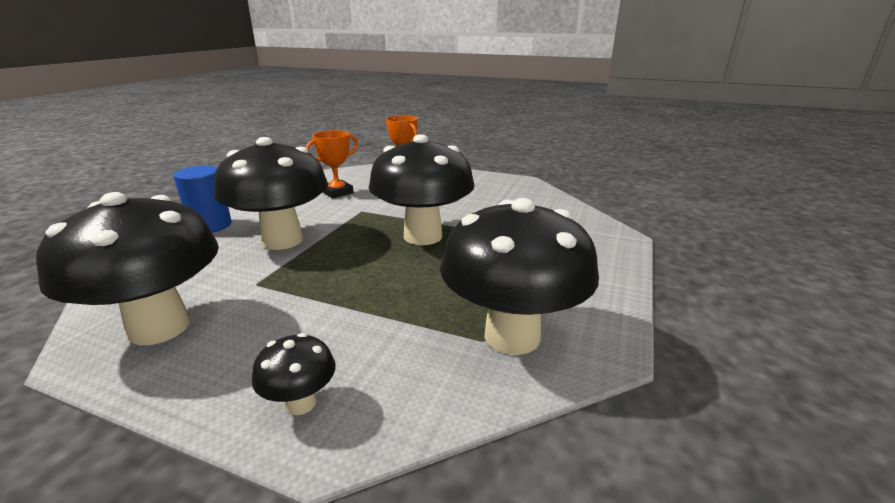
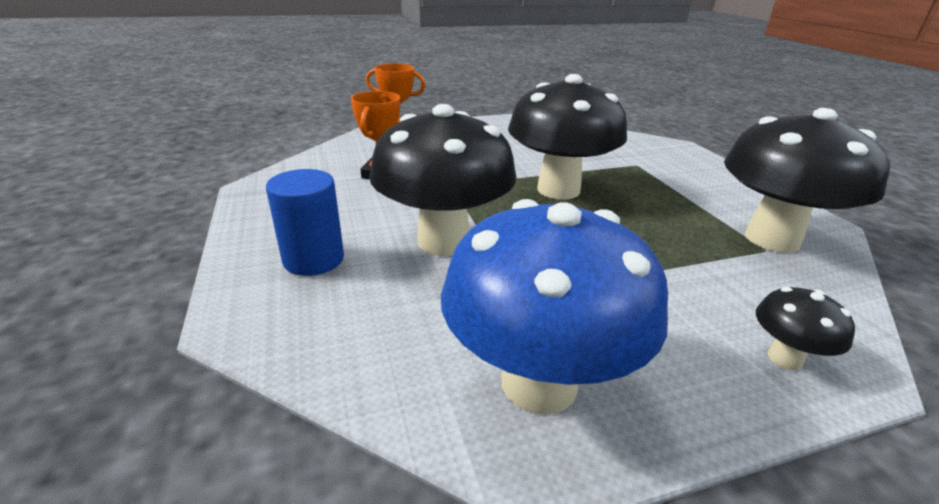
camera: 40 degrees left, 5 degrees up
(159, 327) = (538, 383): black mushroom -> blue mushroom

